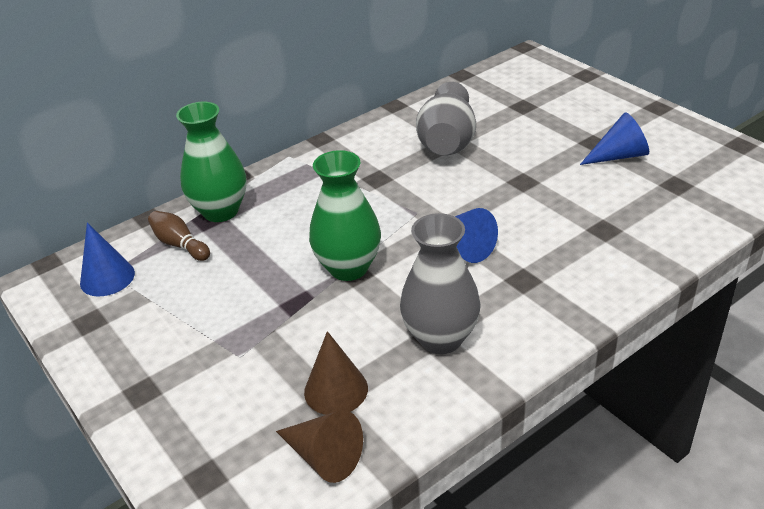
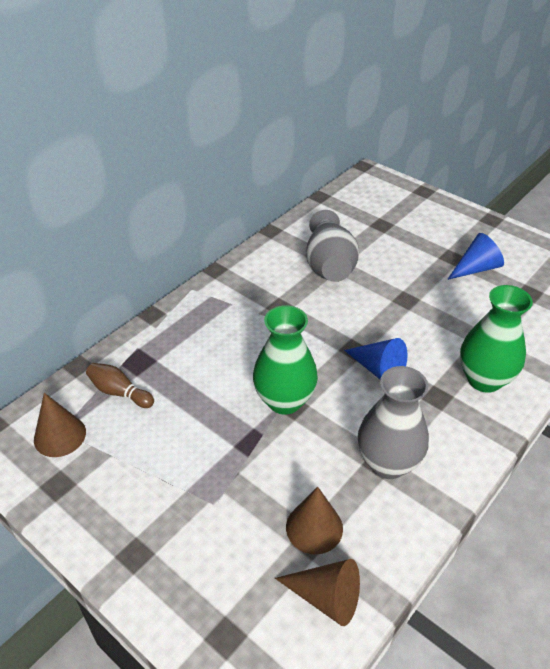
camera: 15 degrees left, 5 degrees up
(107, 278) = (60, 435): blue cone -> brown cone
(221, 211) = (147, 353): green vase -> green vase (484, 379)

